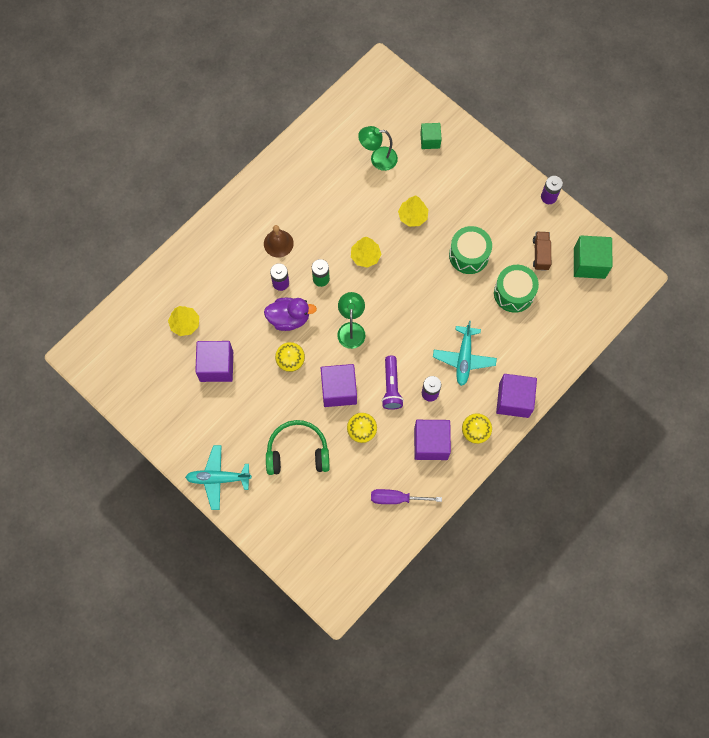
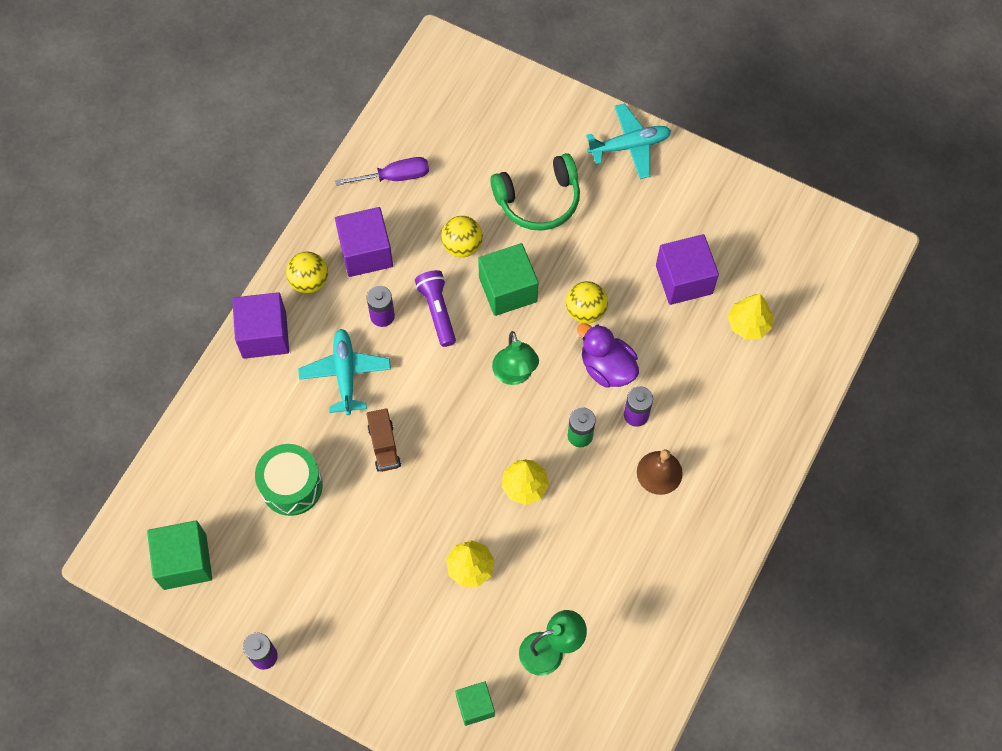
camera: 165 degrees right, 5 degrees down
(289, 318) = (607, 367): purple duck -> purple duck turned 60 degrees clockwise
(339, 390) = (508, 289): purple cube -> green cube
(469, 255) = (370, 527): green drum -> none
(540, 254) = (261, 557): brown truck -> brown truck (384, 446)

